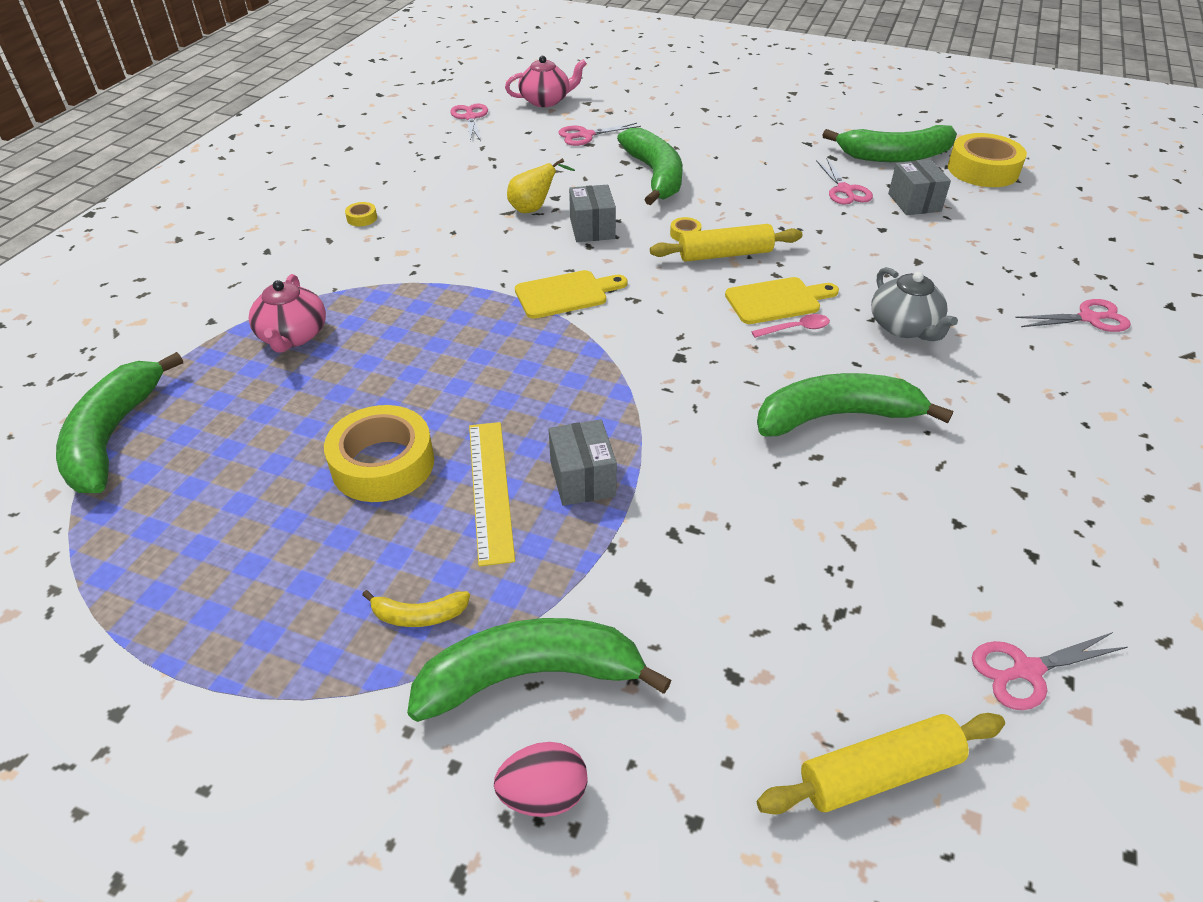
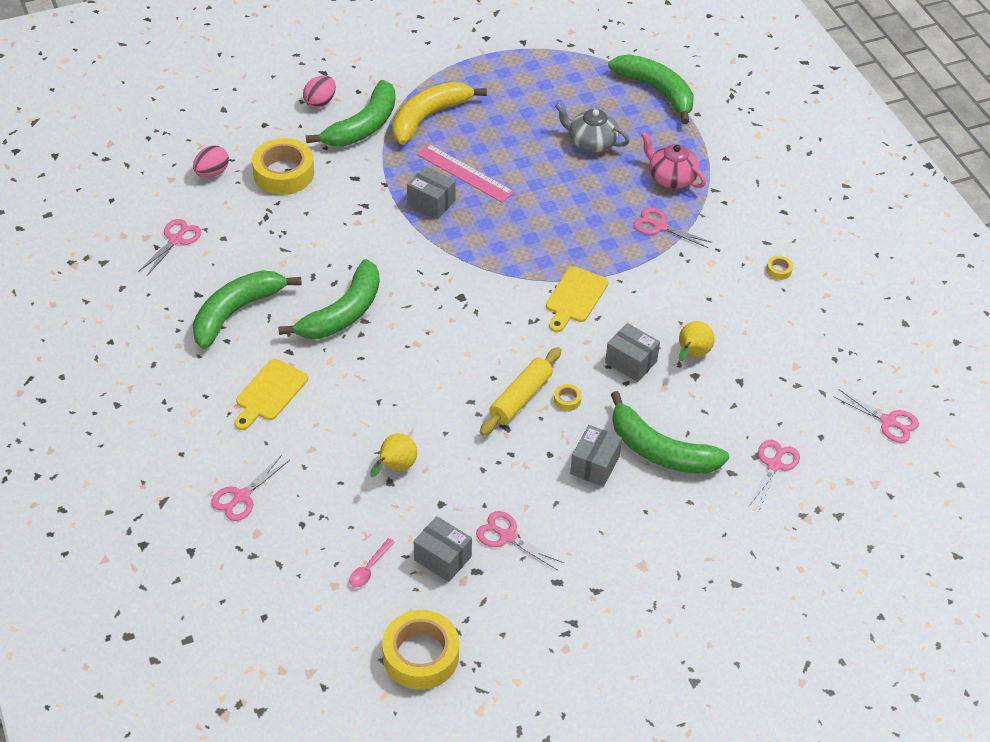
camera: 135 degrees right, 5 degrees up
(383, 464) = (526, 153): yellow tape -> yellow tape (284, 173)
(388, 302) = (660, 226): none -> pink scissors
(419, 615) = (428, 117): yellow banana -> yellow banana, size x2.19
(490, 489) = (465, 173): yellow ruler -> pink ruler
(546, 101) = (872, 491): pink teapot -> none
(719, 192) = (594, 465): none -> grey box
(777, 300) = (448, 377): yellow cutting board -> yellow cutting board (269, 393)
(796, 329) = (416, 361): pink spoon -> pink spoon (369, 568)
(879, 773) = (212, 173): yellow rolling pin -> pink egg
(895, 156) = (508, 623): green banana -> green banana (236, 312)
(902, 267) = (395, 467): none -> yellow pear
(904, 327) = (354, 407): grey teapot -> grey teapot (591, 142)

